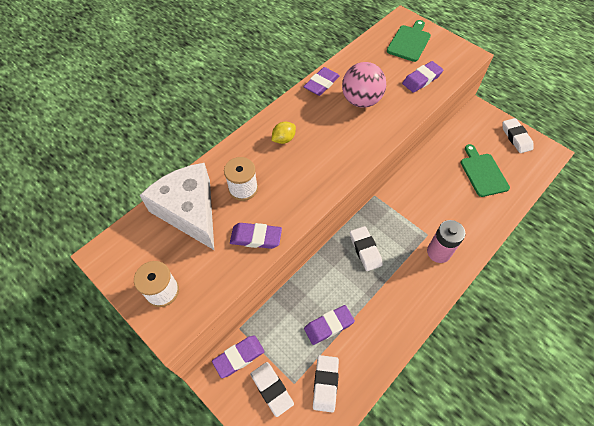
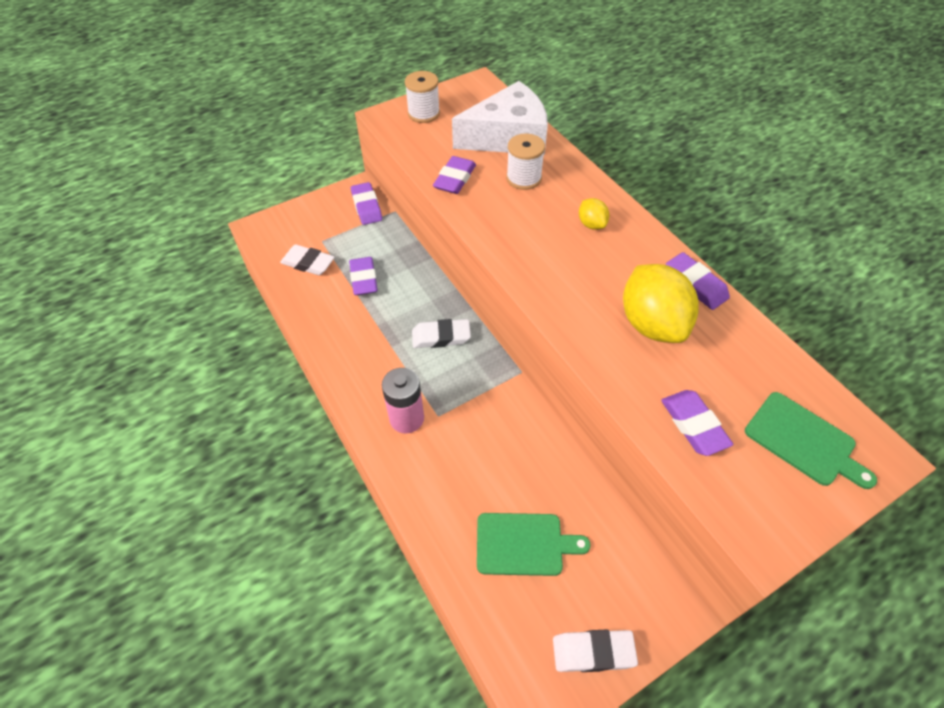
camera: 105 degrees right, 5 degrees down
(271, 389) = (325, 224): white eraser -> none
(361, 100) = (652, 324): pink ball -> yellow lemon

